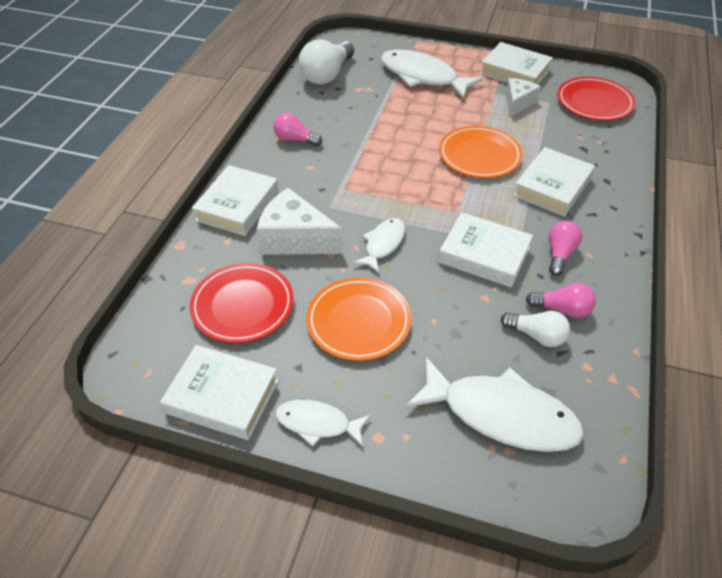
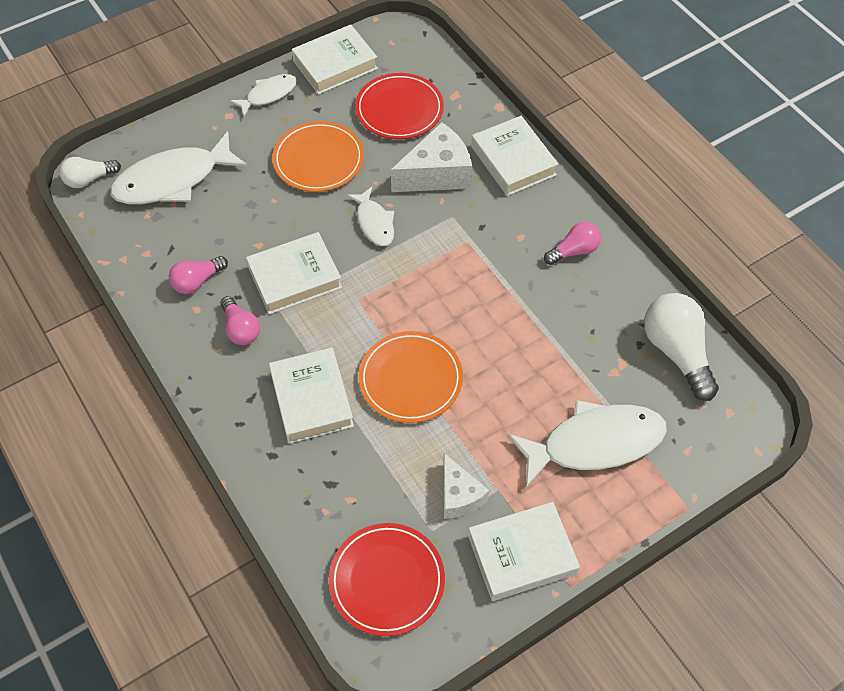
camera: 130 degrees right, 10 degrees up
(536, 335) = (197, 246): white light bulb -> white light bulb (89, 179)

